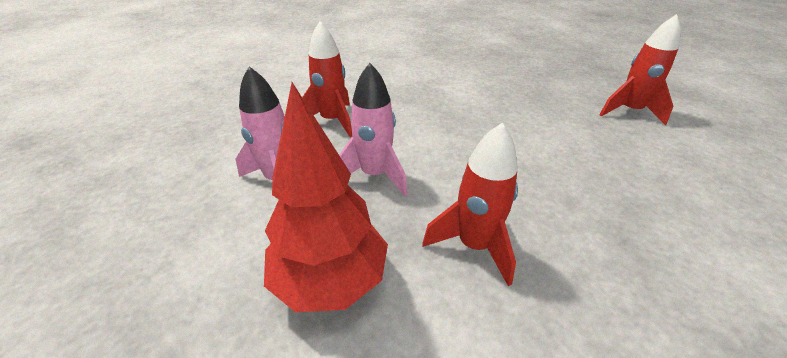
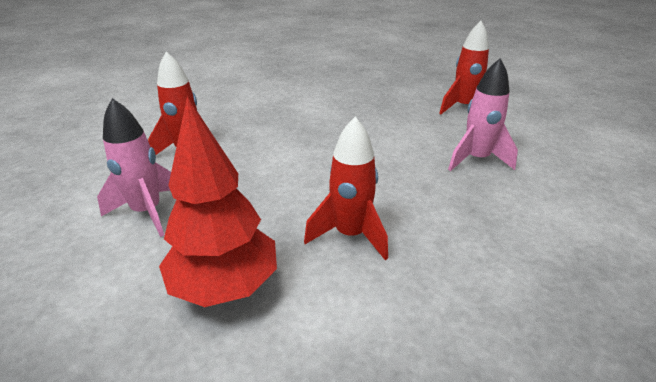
camera: 15 degrees left, 5 degrees down
(374, 175) = (244, 193): pink rocket -> pink rocket (476, 159)

